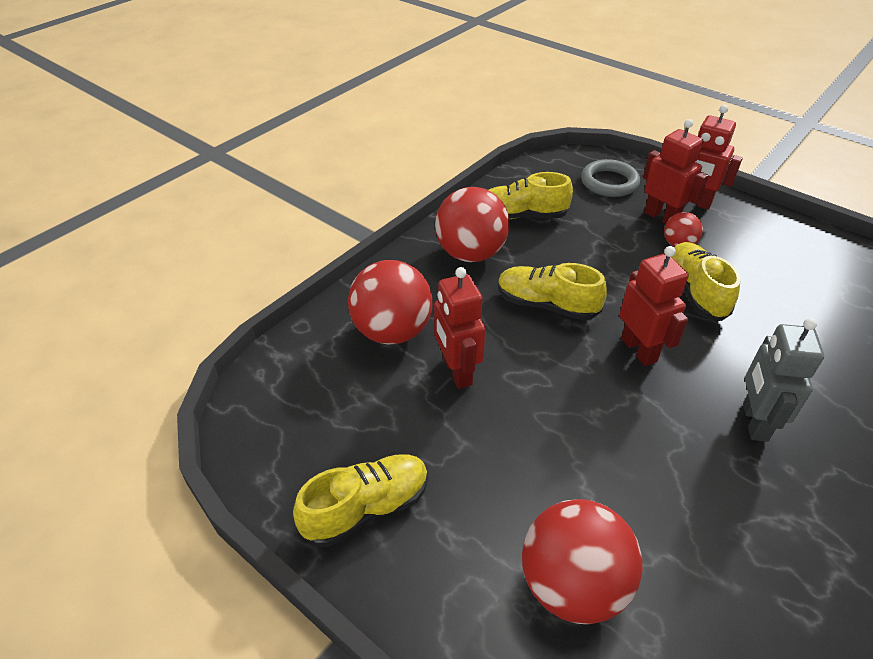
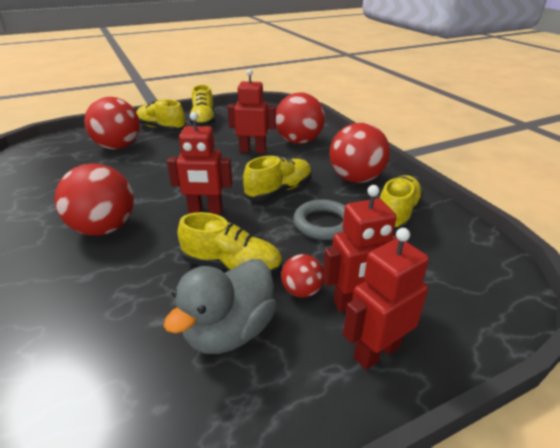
camera: 115 degrees right, 10 degrees down
(446, 566) = (161, 128): none -> yellow shoe
(609, 182) = (445, 293): grey ring -> grey ring (323, 223)
(753, 266) = (230, 331): none -> grey duck
(754, 422) = (104, 228): grey robot -> red ball

